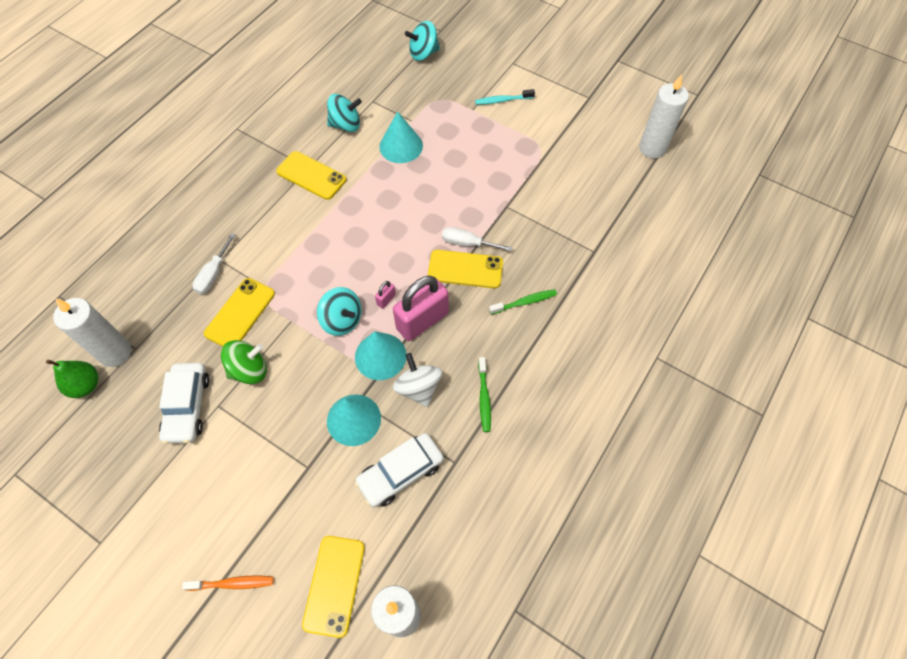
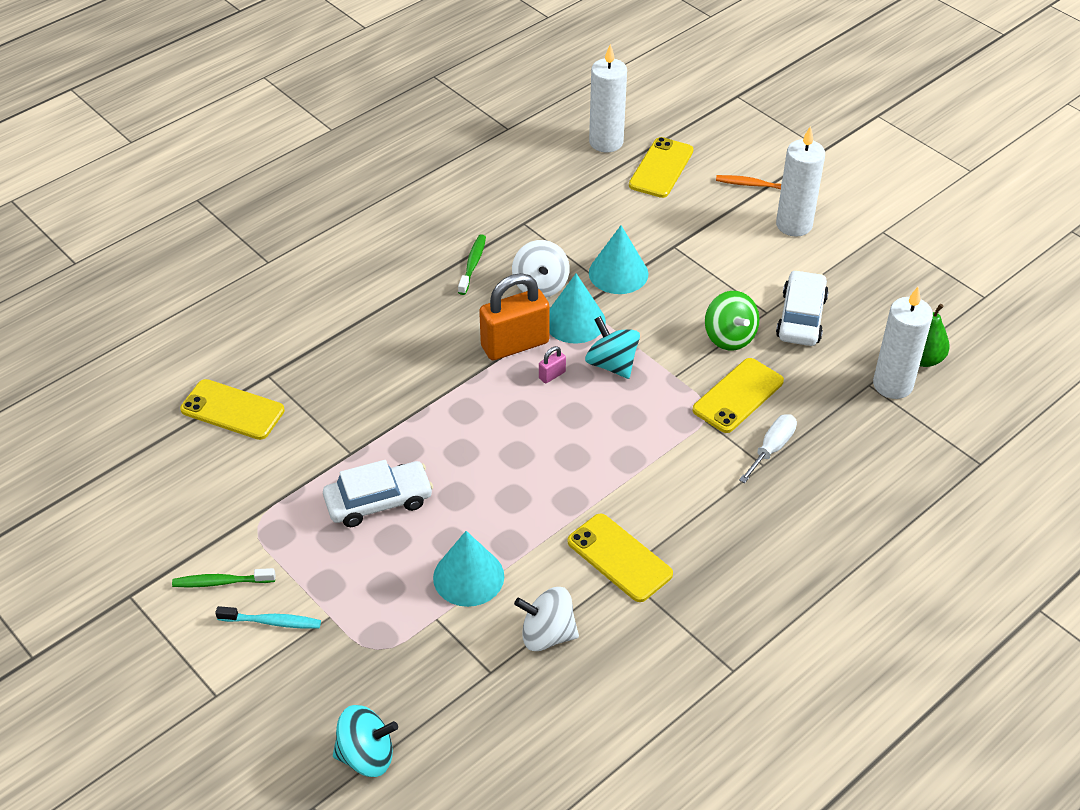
camera: 165 degrees left, 15 degrees down
(249, 370) = (729, 337): green spinning top -> green spinning top turned 105 degrees counterclockwise
(346, 125) = (547, 634): turquoise spinning top -> white spinning top
(400, 472) = (580, 225): white car -> white car (378, 501)
(422, 321) = (515, 345): pink padlock -> orange padlock
(465, 269) = (441, 388): yellow phone -> yellow phone (232, 410)
(467, 243) = (425, 417): white screwdriver -> none
(524, 302) = (385, 339): green toothbrush -> green toothbrush (221, 582)
(652, 148) = (95, 490): white candle -> white candle (794, 225)

